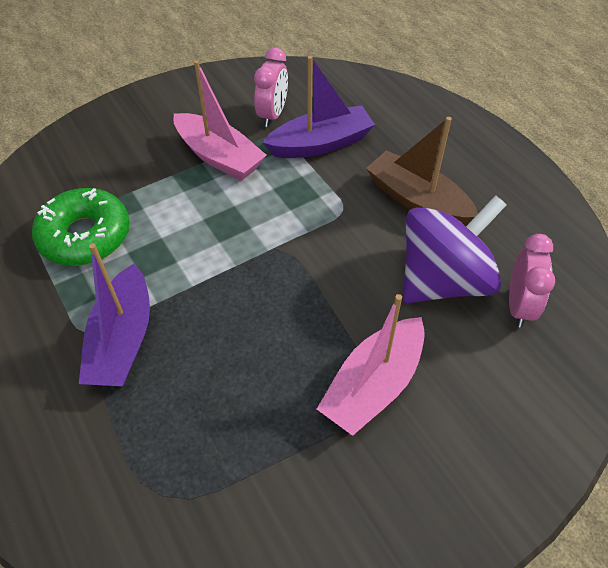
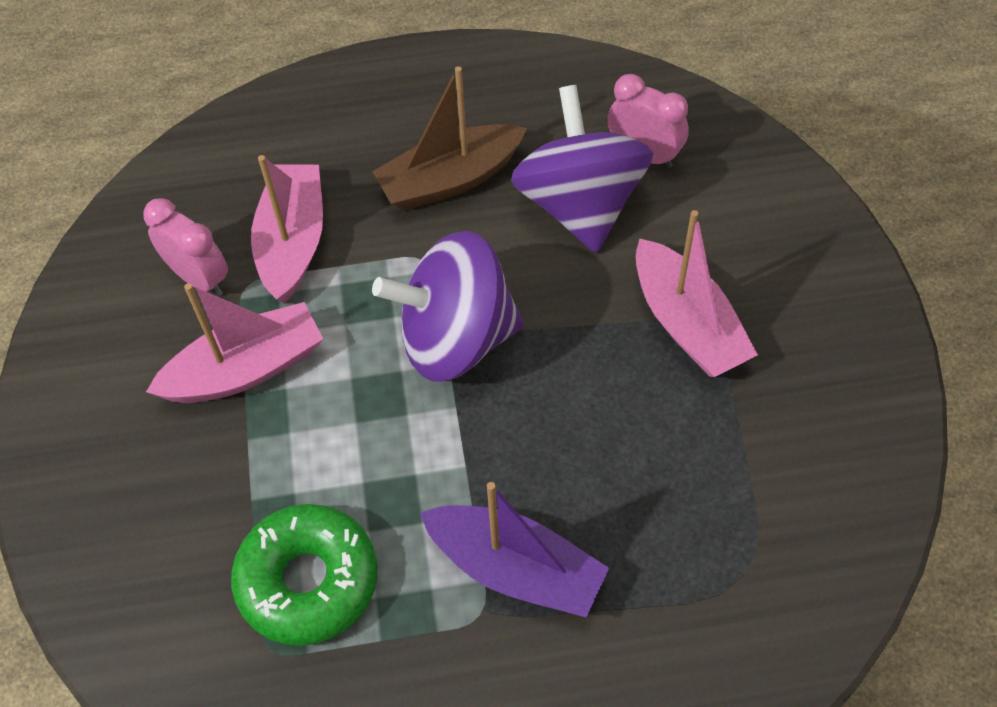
camera: 65 degrees left, 5 degrees up
(289, 247) = (455, 339): none -> purple spinning top
(320, 144) = (293, 242): purple boat -> pink boat

